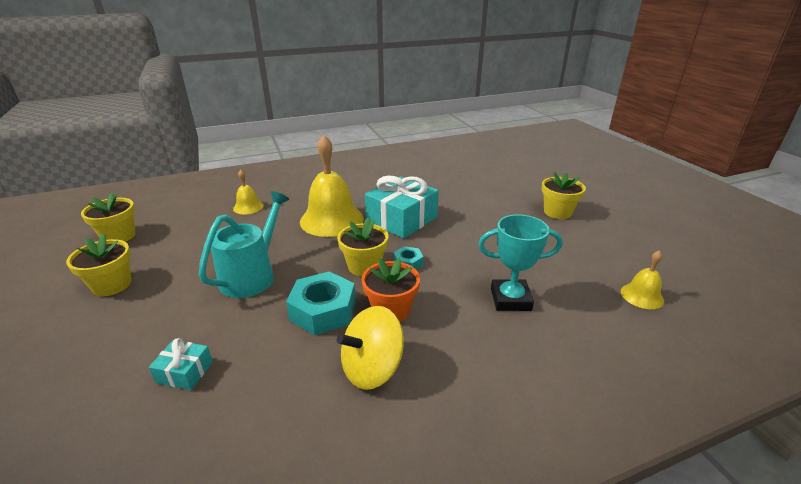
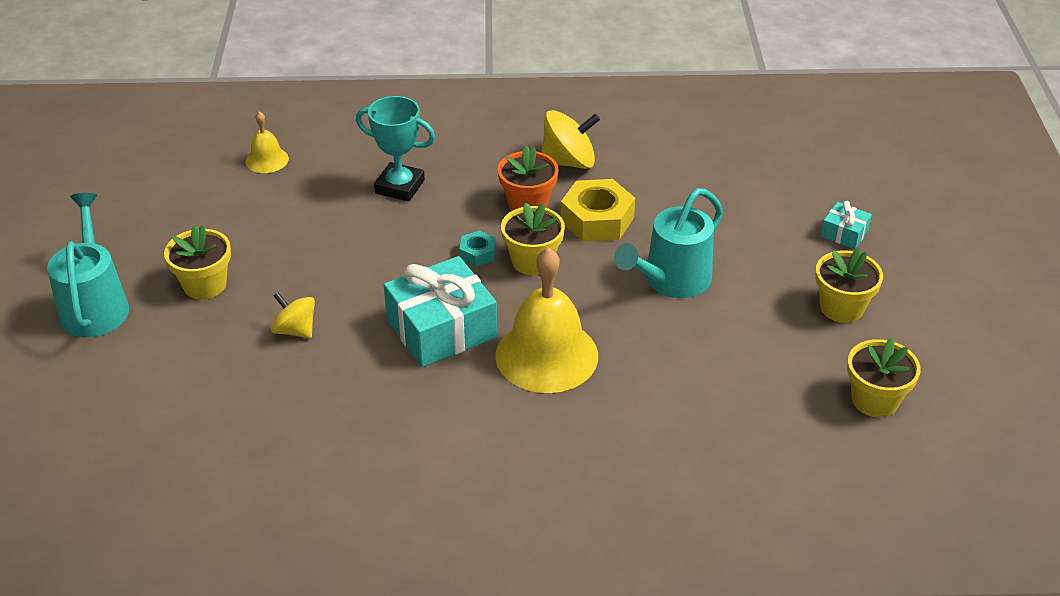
camera: 160 degrees left, 10 degrees up
(185, 372) = (730, 195): turquoise gift -> turquoise gift (844, 233)
(248, 207) = (678, 423): yellow bell -> none
(323, 310) = (597, 219): turquoise nut -> yellow nut
(482, 204) = (295, 330): none -> yellow spinning top
(597, 194) = (95, 305): none -> turquoise watering can

